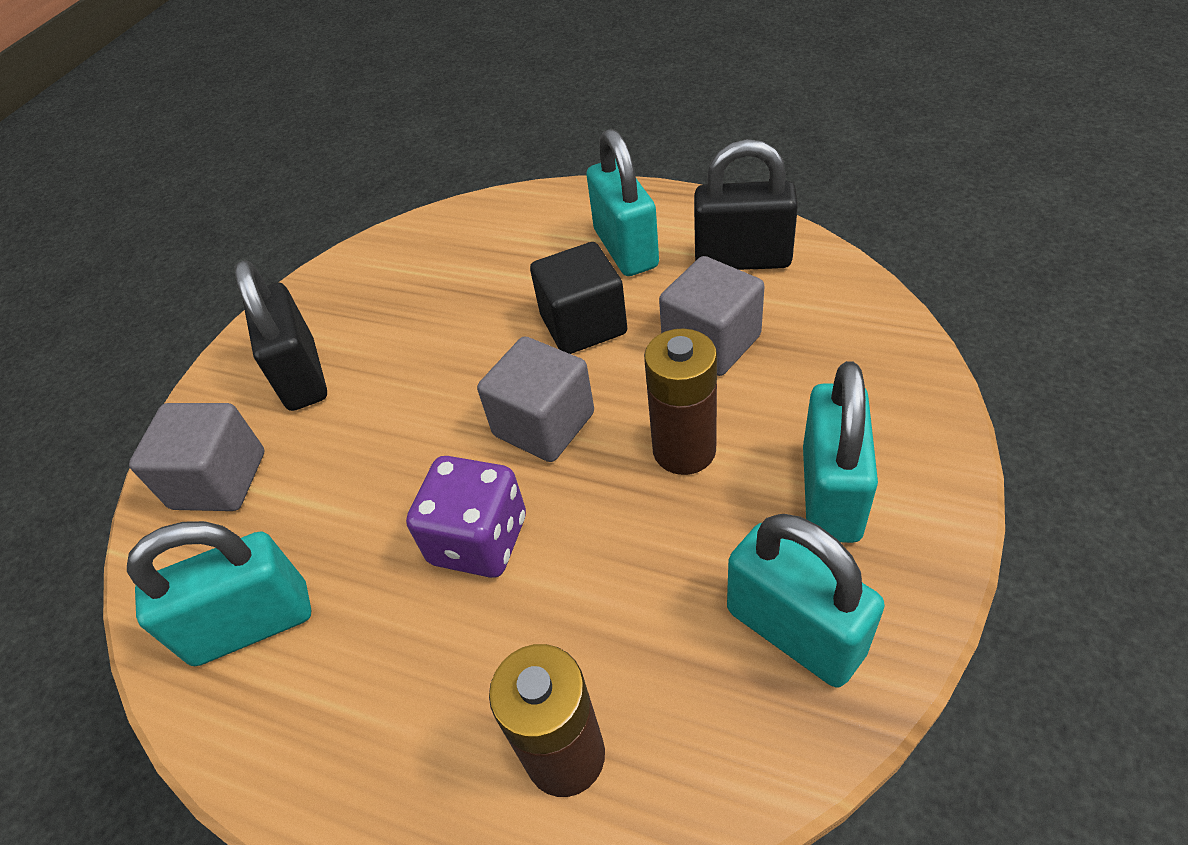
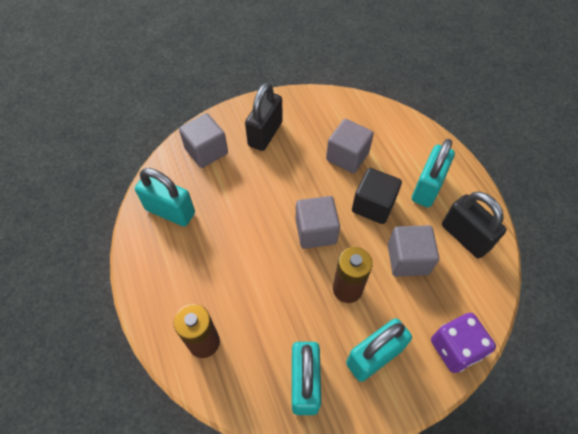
camera: 40 degrees right, 10 degrees up
(471, 301) = (347, 156): none -> grey cube
(479, 540) = (253, 251): purple dice -> purple dice (455, 348)

